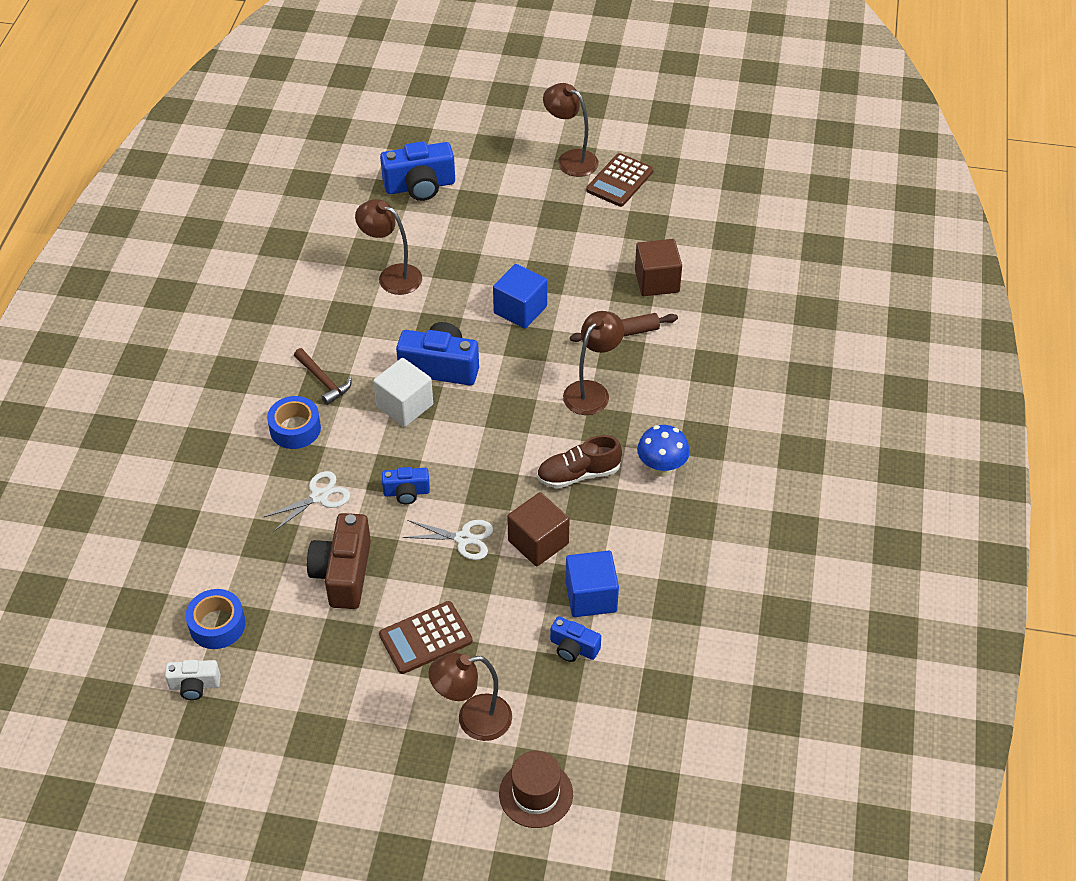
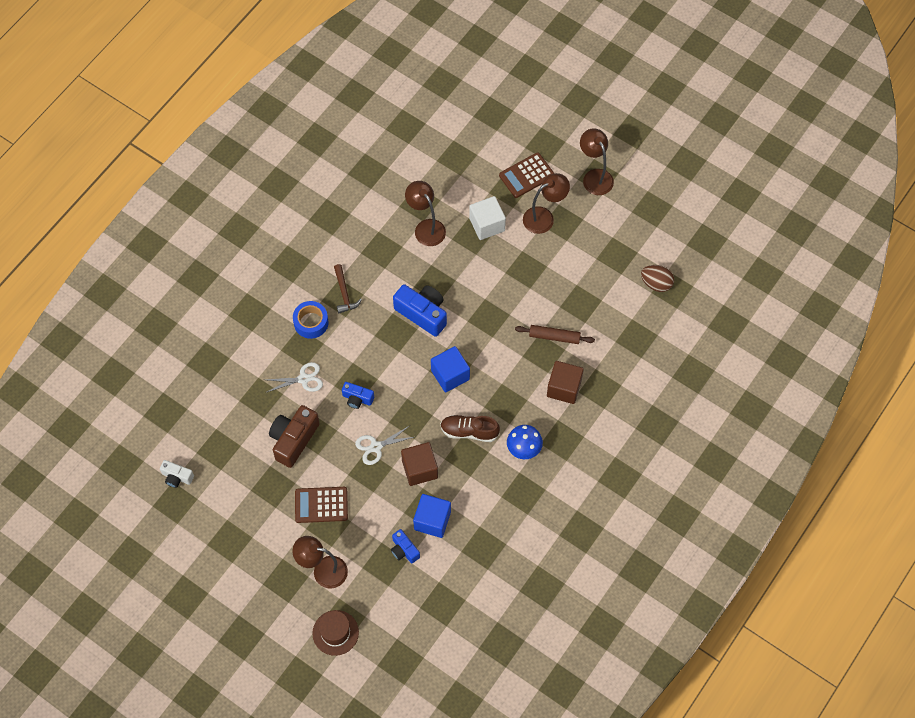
camera: 25 degrees right, 15 degrees up
(217, 625) = (206, 443): blue tape -> none
(404, 405) = (386, 334): white cube -> white cube (487, 225)
(420, 186) = (480, 159): blue camera -> none
(463, 539) = (376, 447): white scissors -> white scissors turned 120 degrees clockwise
(520, 310) = (496, 290): blue cube -> blue cube (450, 375)
(592, 391) = (510, 373): brown lamp -> brown lamp (544, 217)
(619, 181) = (619, 209): brown calculator -> brown calculator (526, 175)
(657, 281) = (599, 304): brown cube -> brown cube (564, 388)
(711, 238) = (656, 283): none -> brown egg

